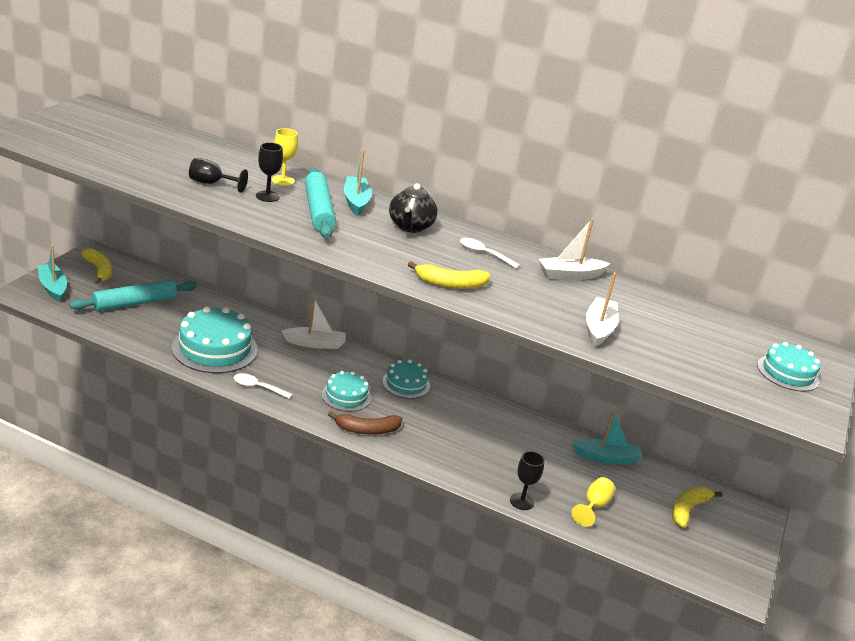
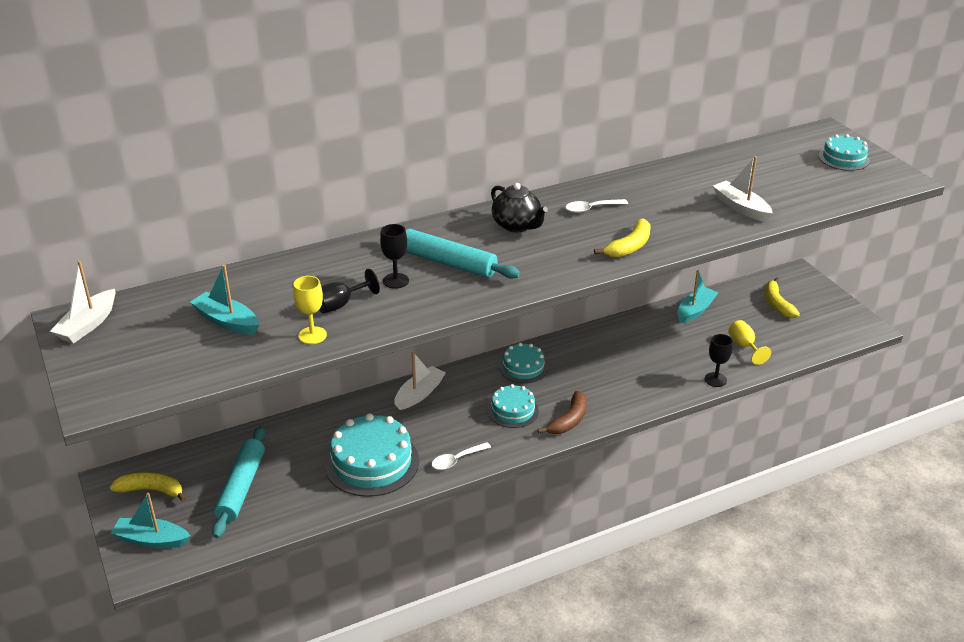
camera: 45 degrees left, 5 degrees up
(283, 180) = (370, 260): yellow goblet -> yellow goblet (312, 335)
(356, 201) = (447, 235): turquoise boat -> turquoise boat (227, 321)
(570, 275) = (654, 184): white boat -> white boat (88, 325)

